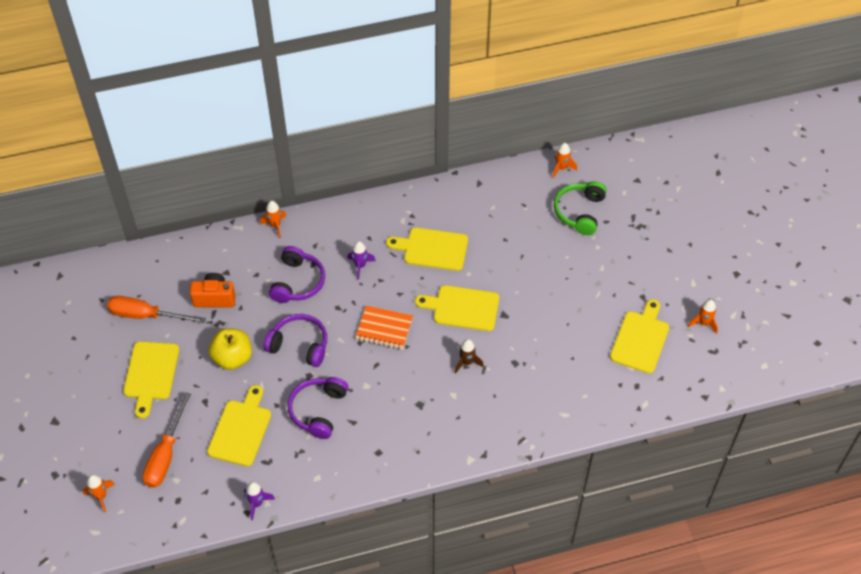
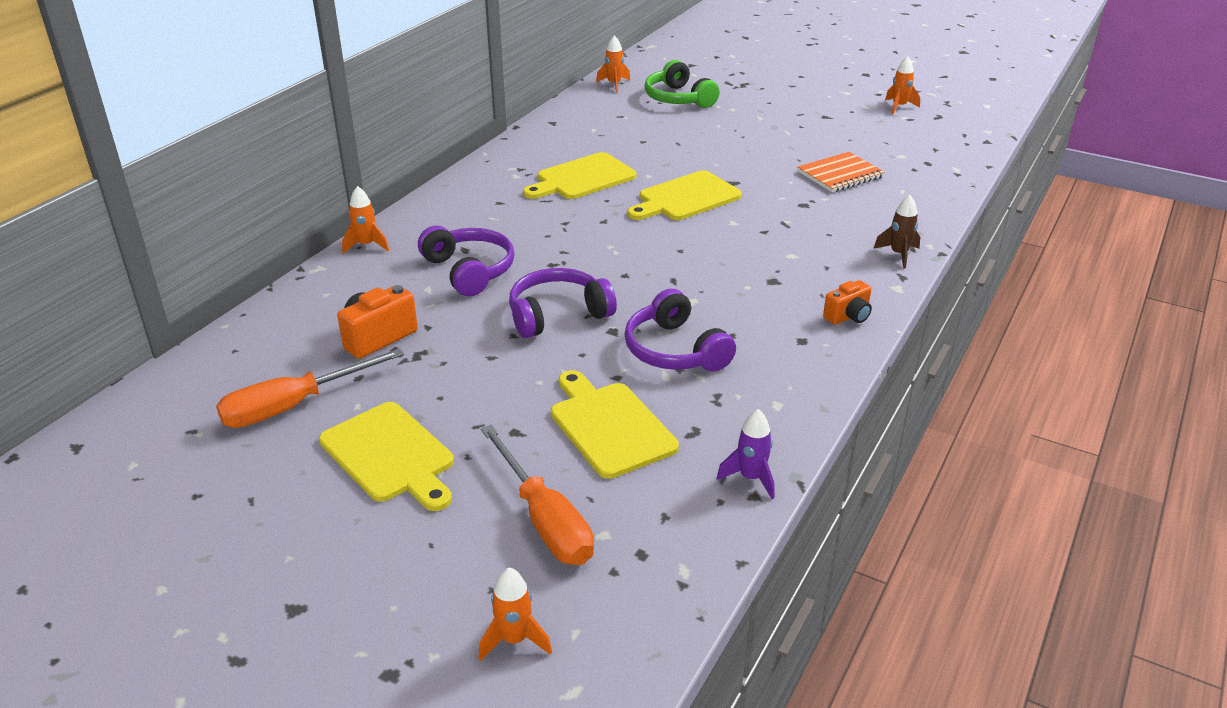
camera: 45 degrees left, 20 degrees down
(232, 358) = (488, 372): yellow apple -> none
(360, 266) = (524, 224): purple rocket -> none
(384, 329) = (633, 251): orange notebook -> orange notebook (840, 174)
(419, 456) = (848, 316): none -> orange camera
(467, 362) = (760, 228): brown rocket -> brown rocket (898, 254)
(640, 339) = (874, 138): yellow cutting board -> none

